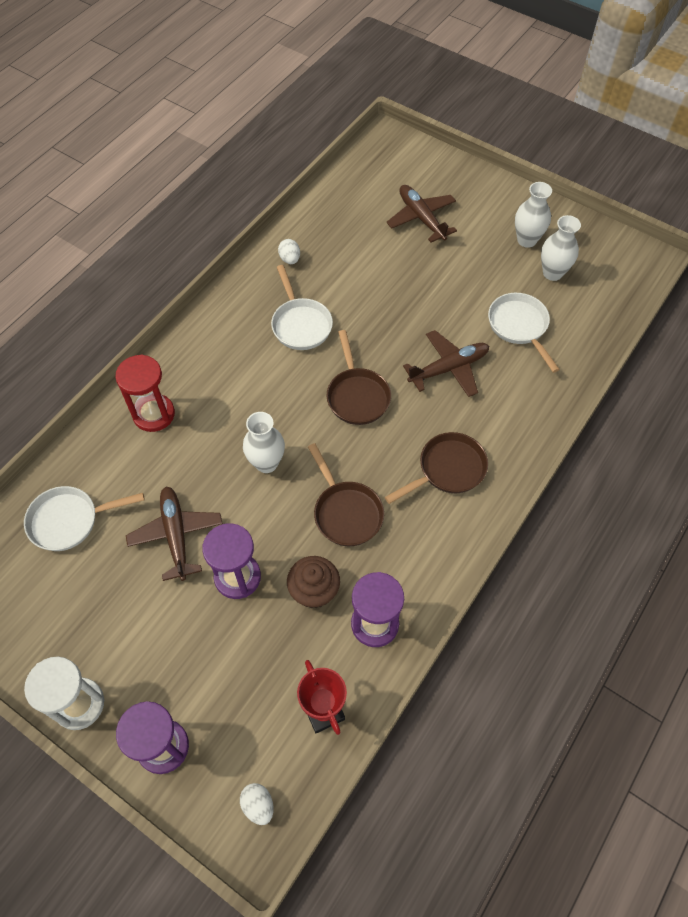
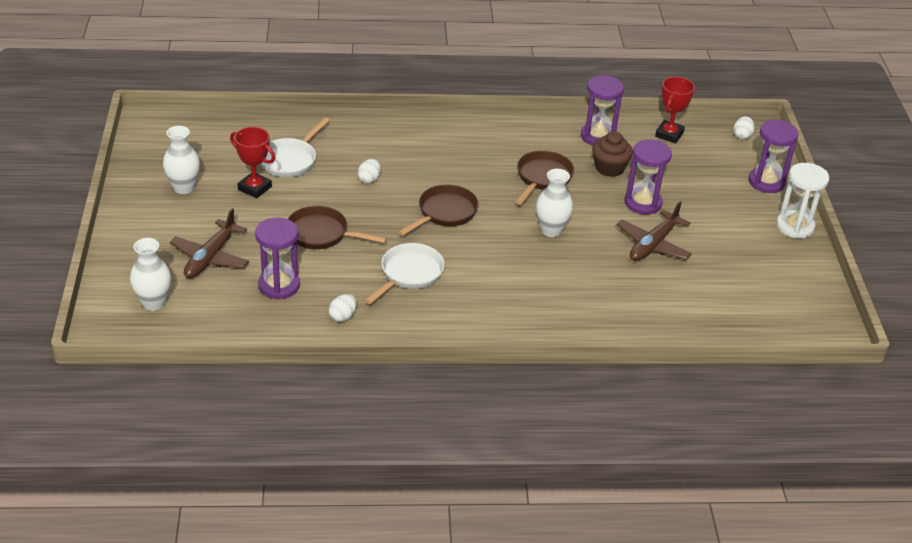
camera: 130 degrees left, 20 degrees down
(69, 521) = (711, 303): white pan -> none
(154, 414) = (583, 310): red hourglass -> none
(356, 241) = (279, 285): none -> purple hourglass
(448, 368) = (369, 179): brown plane -> white egg
(448, 469) = (457, 148): brown pan -> brown pan (321, 234)
(493, 283) = (255, 188): none -> red trophy
(552, 273) = (212, 162): white vase -> white vase (153, 303)

